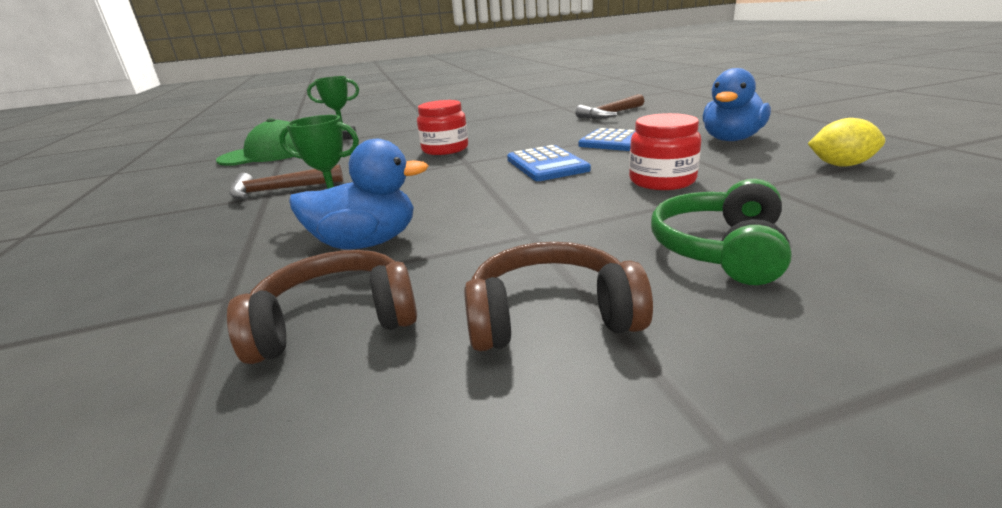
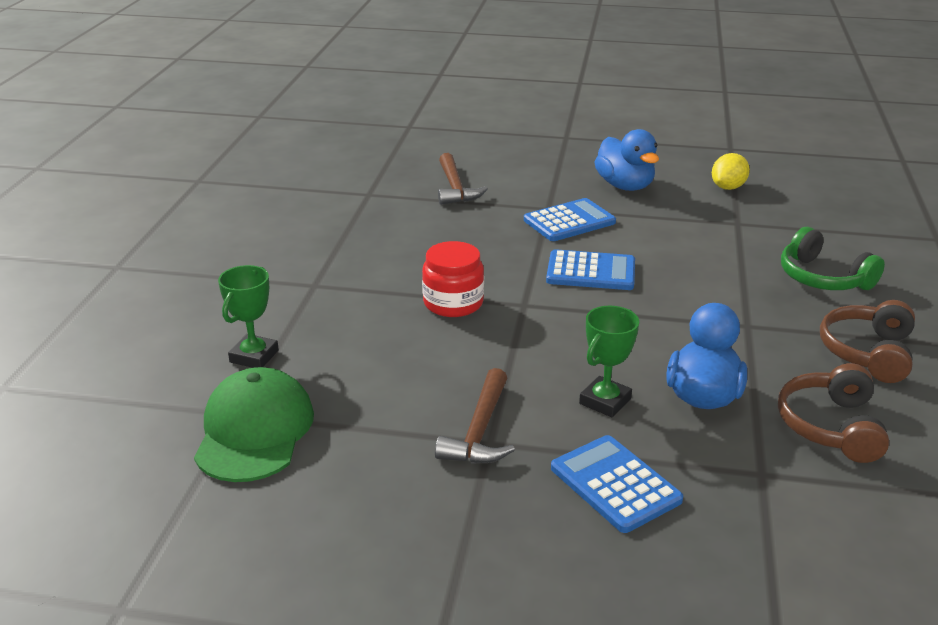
camera: 65 degrees left, 5 degrees up
(210, 240) = (615, 484): none -> blue calculator
(662, 180) = (691, 246): red jar -> none

